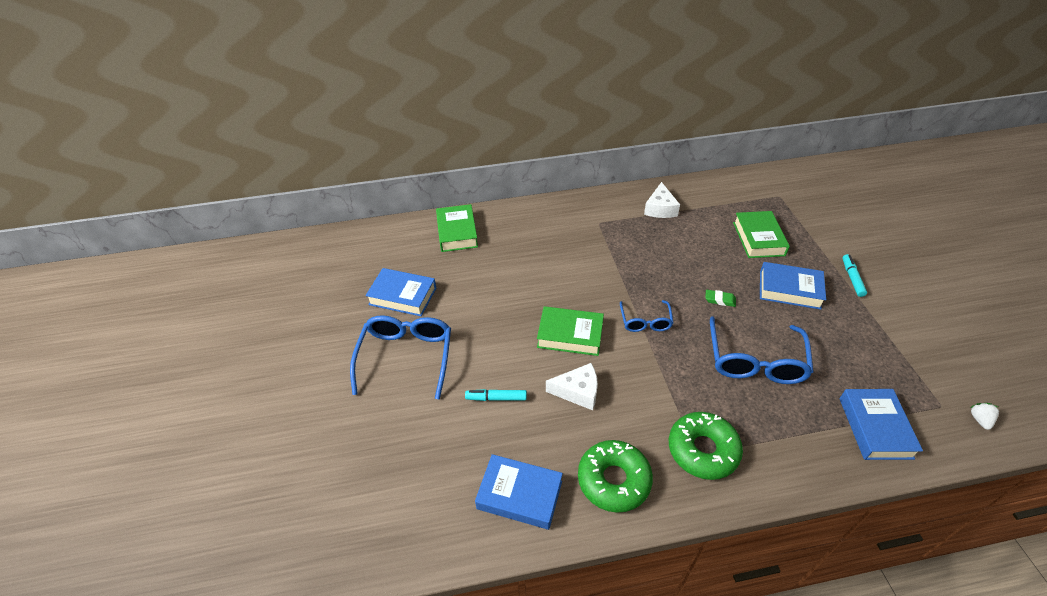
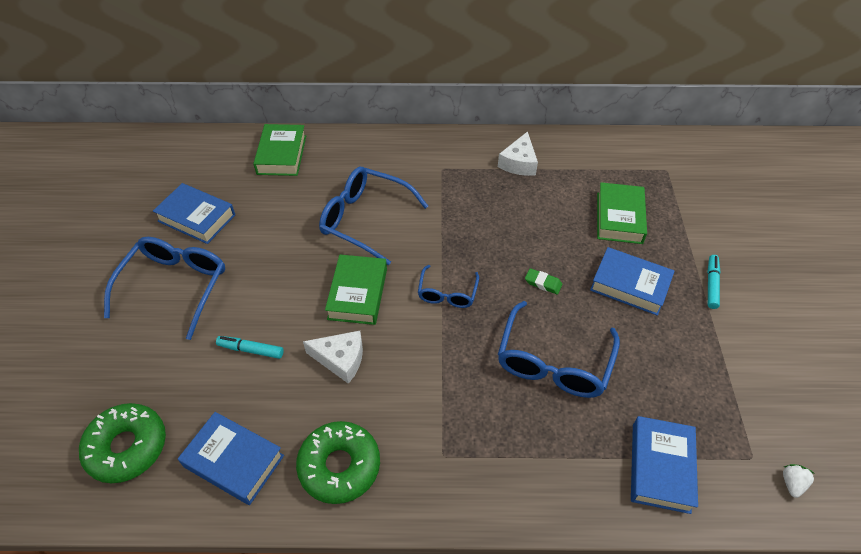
camera: 10 degrees right, 5 degrees up
(551, 273) = (365, 219): none -> blue glasses
(570, 335) = (358, 294): green book -> green book turned 75 degrees clockwise
(702, 450) = (451, 453): green donut -> green donut (127, 447)

